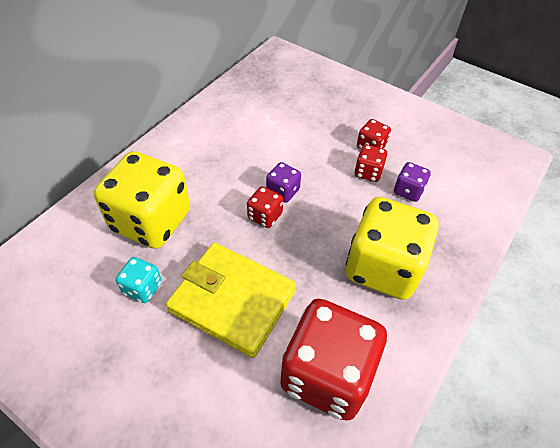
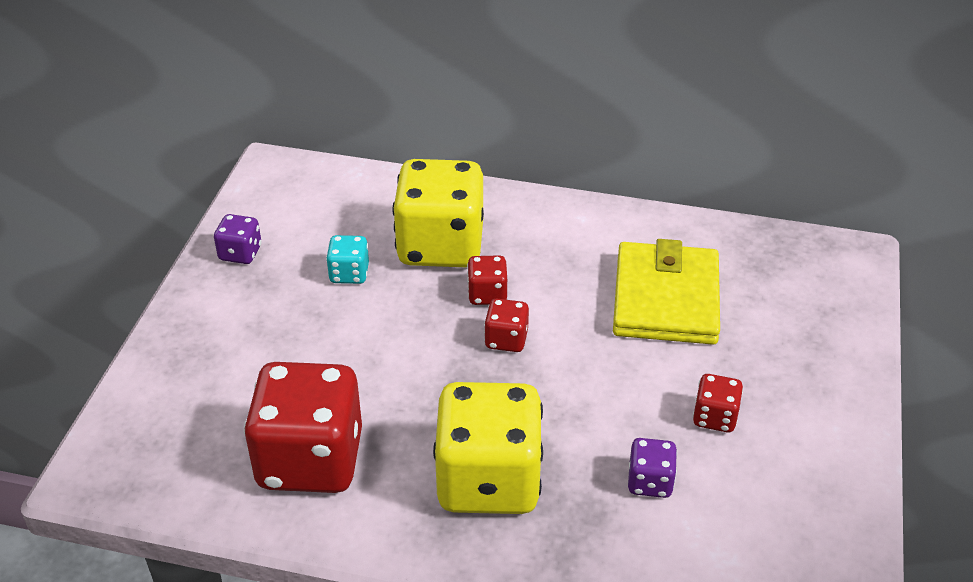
camera: 70 degrees right, 10 degrees down
(232, 301) = (367, 350): yellow wallet -> yellow wallet (665, 299)
(283, 191) = (559, 344): purple dice -> purple dice (240, 253)
(368, 172) = (656, 426): red dice -> red dice (487, 294)

